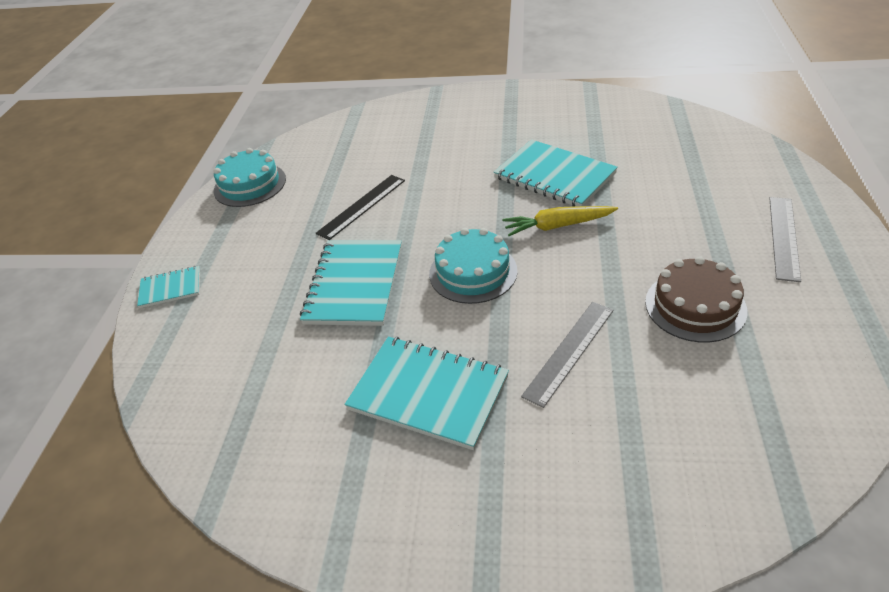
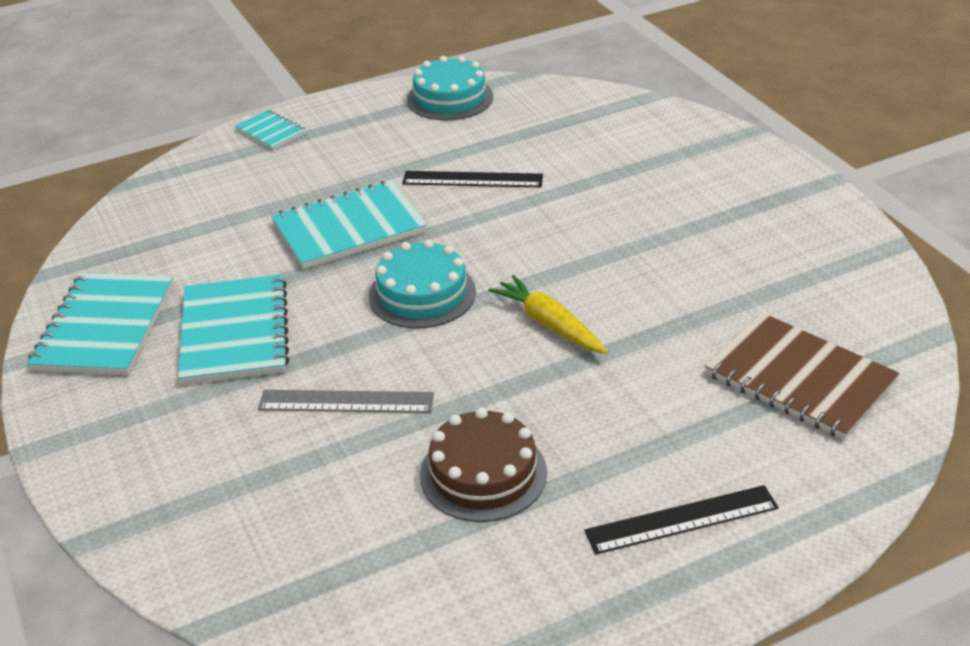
camera: 55 degrees right, 5 degrees down
(554, 176) = (647, 288): turquoise notebook -> turquoise notebook (104, 327)
(682, 154) = (799, 379): none -> brown notebook
(784, 237) = (681, 520): grey ruler -> black ruler

